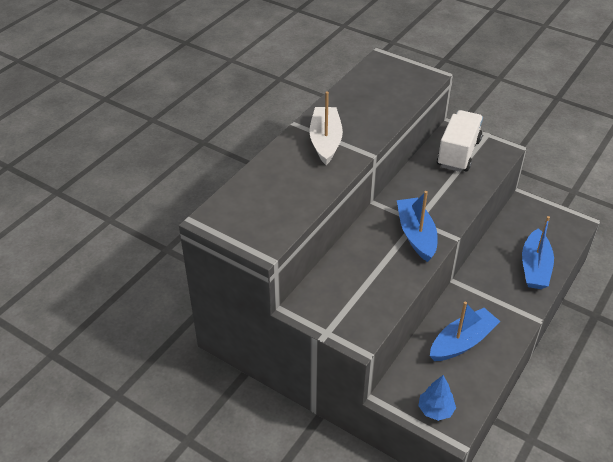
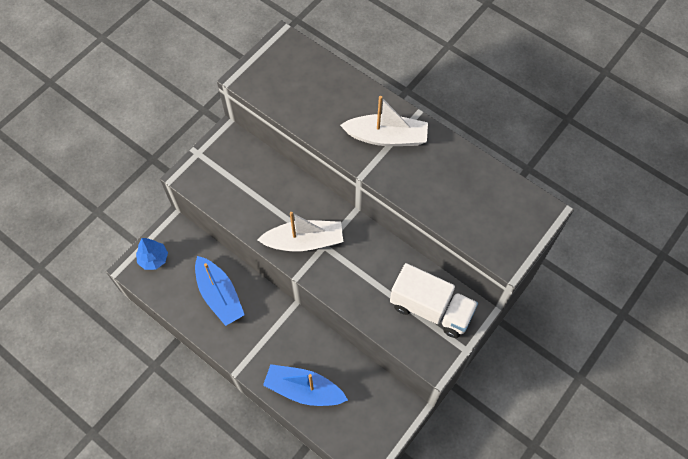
camera: 95 degrees right, 20 degrees up
(416, 235) = (304, 241): blue boat -> white boat

